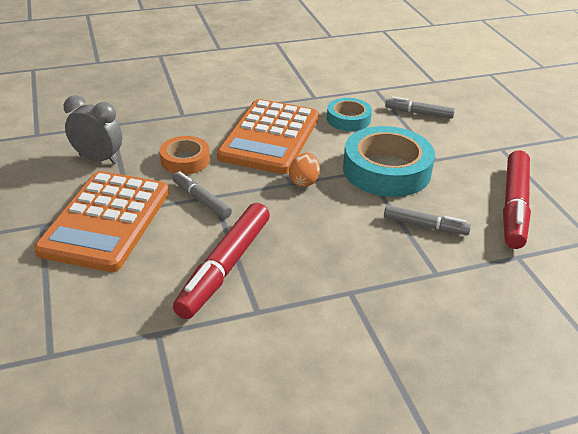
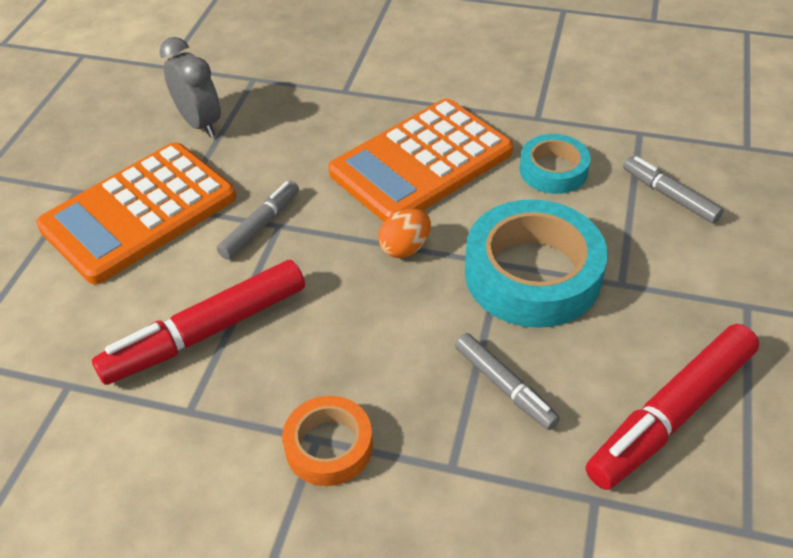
camera: 35 degrees right, 10 degrees up
(185, 160) = (291, 160): orange tape -> orange tape (329, 446)
(201, 200) = (260, 225): grey marker -> grey marker turned 45 degrees clockwise

